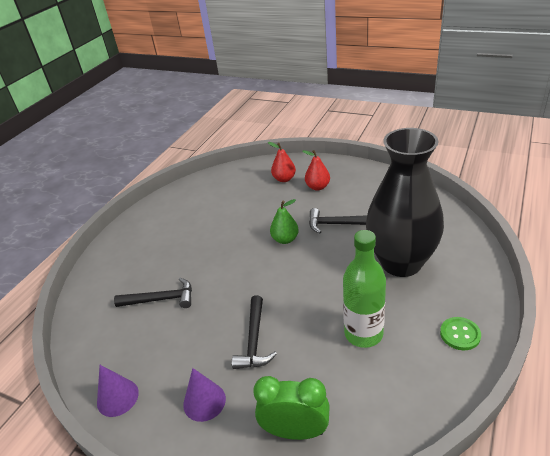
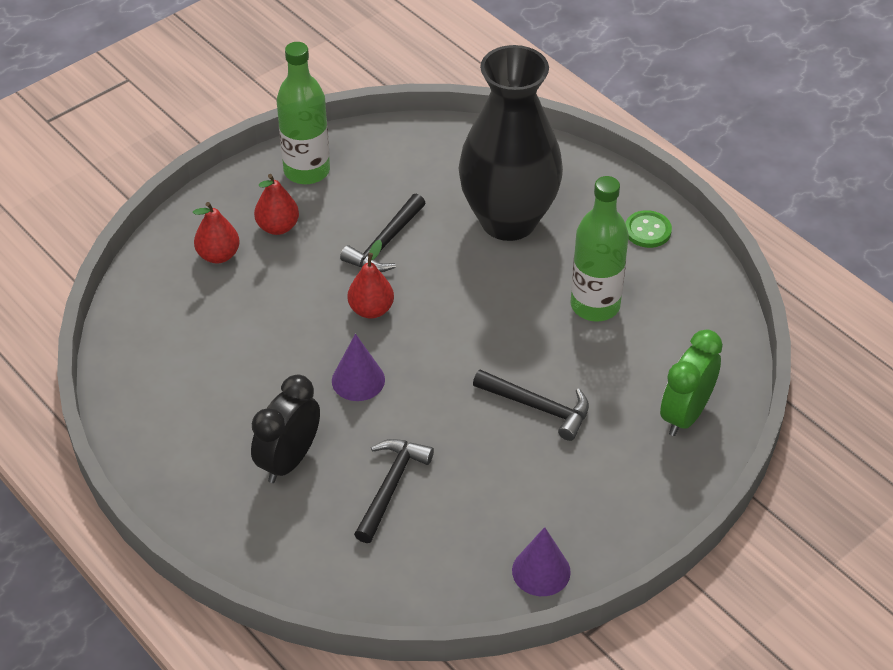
camera: 70 degrees left, 10 degrees up
(164, 255) = (289, 460): none -> black clock
(204, 401) = (600, 483): purple cone -> purple cone (358, 380)
(285, 239) = (371, 309): green pear -> red pear
(364, 179) = (307, 171): none -> green bottle

